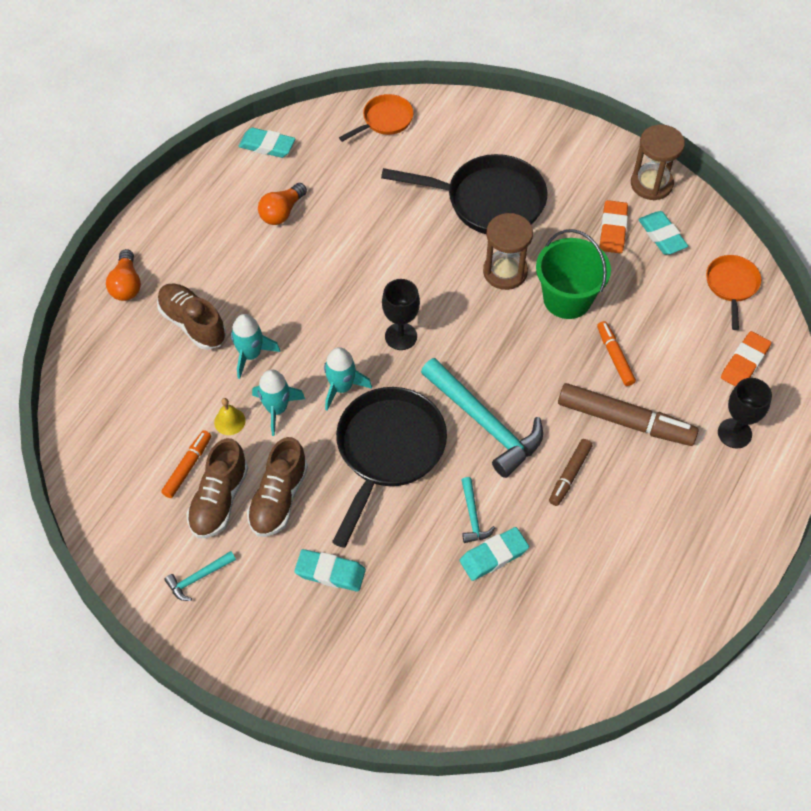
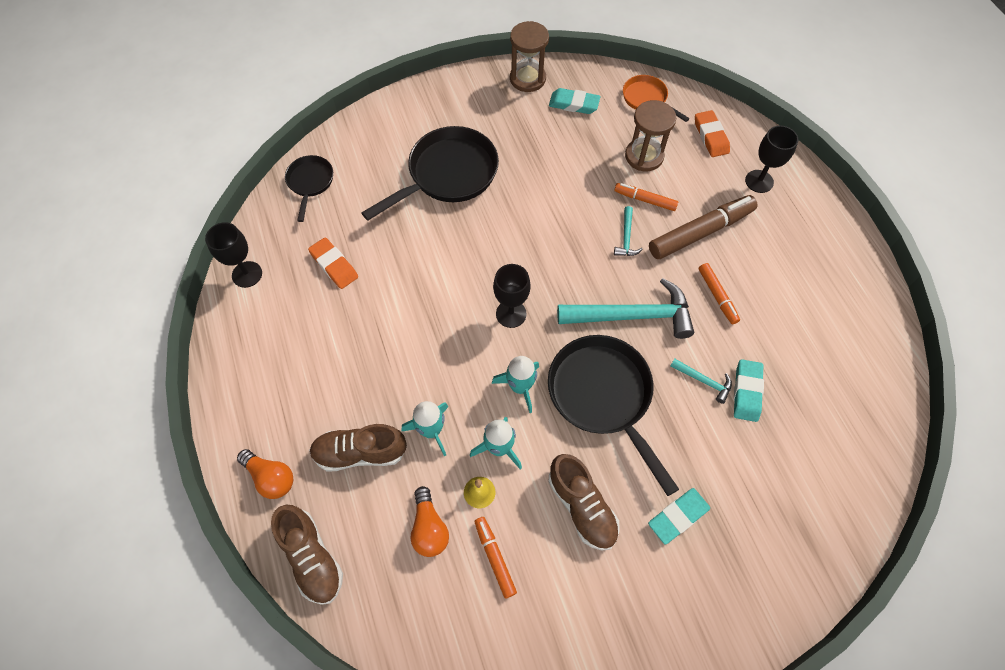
camera: 50 degrees left, 5 degrees up
(198, 578) = (607, 625): turquoise hammer -> turquoise hammer (626, 237)
(219, 500) = (546, 554): brown shoe -> brown shoe (312, 557)
(267, 146) = (247, 274): turquoise eraser -> black goblet
(282, 212) = (320, 310): orange light bulb -> orange light bulb (429, 528)
(384, 120) = (310, 183): orange pan -> black pan
(505, 272) = (517, 209): brown hourglass -> brown hourglass (644, 156)
(567, 299) = (574, 191): green bucket -> none
(569, 475) = (717, 296): brown marker -> orange marker
(613, 230) = (543, 125): orange eraser -> orange eraser (334, 265)

